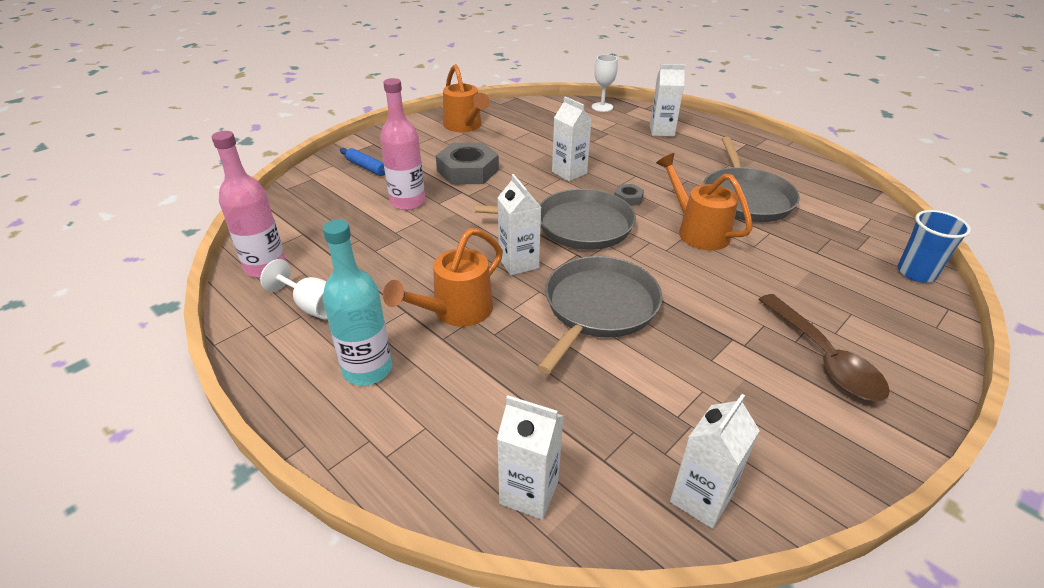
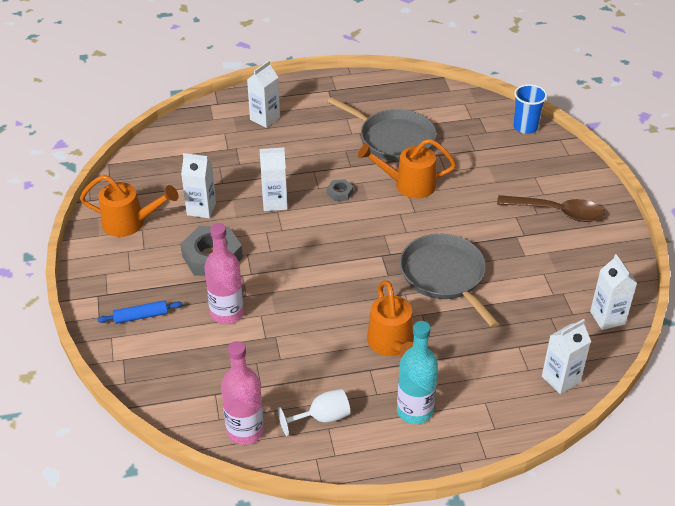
camera: 55 degrees left, 5 degrees up
(518, 263) = (366, 289): white carton -> white carton (201, 209)
(578, 226) = (349, 237): grey pan -> none
(602, 107) = (188, 125): white goblet -> none

